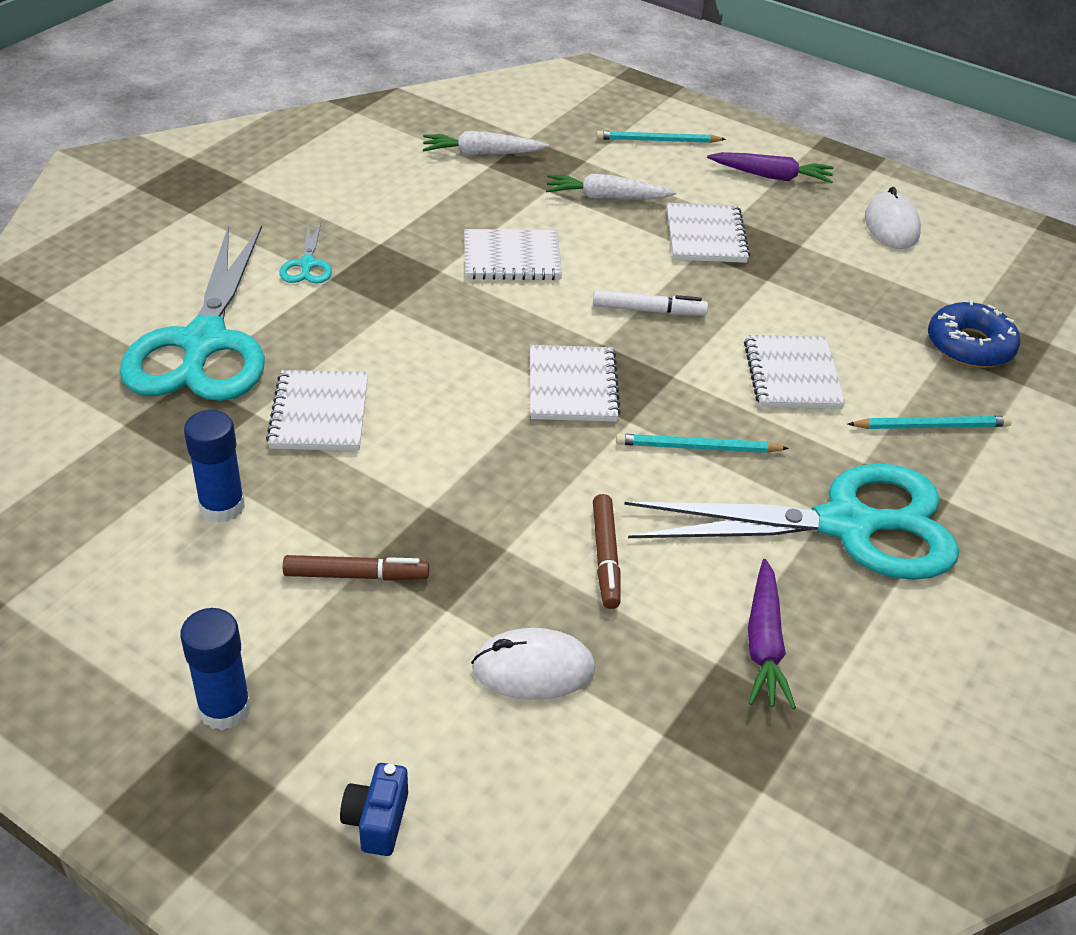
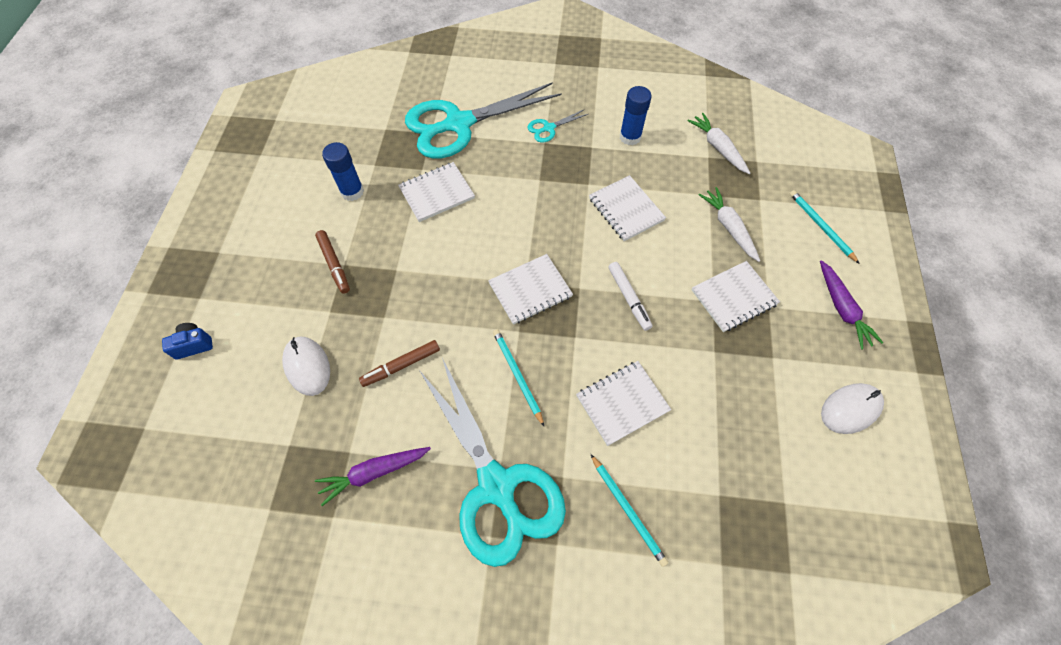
camera: 65 degrees right, 20 degrees up
(224, 708) = (234, 258): blue glue stick -> blue glue stick (630, 137)
(970, 346) = (740, 511): blue donut -> none

